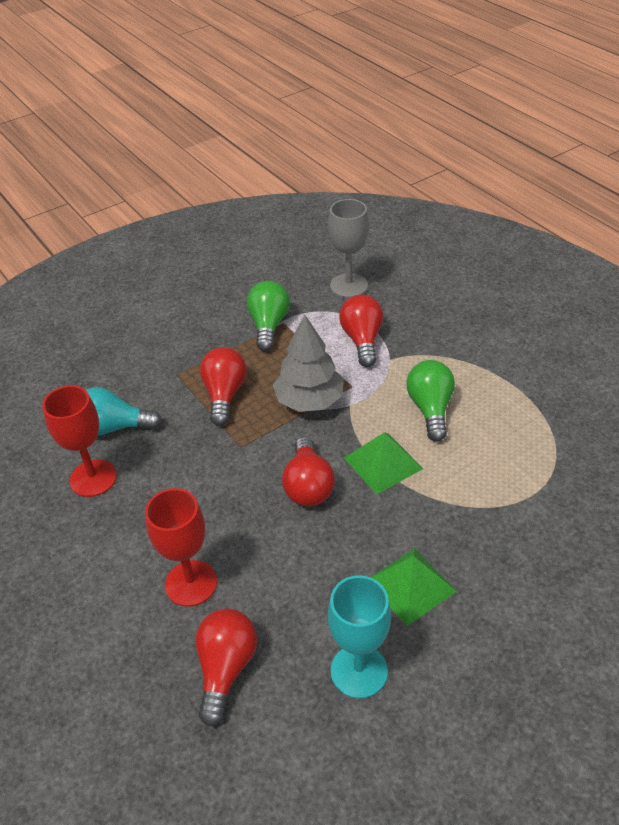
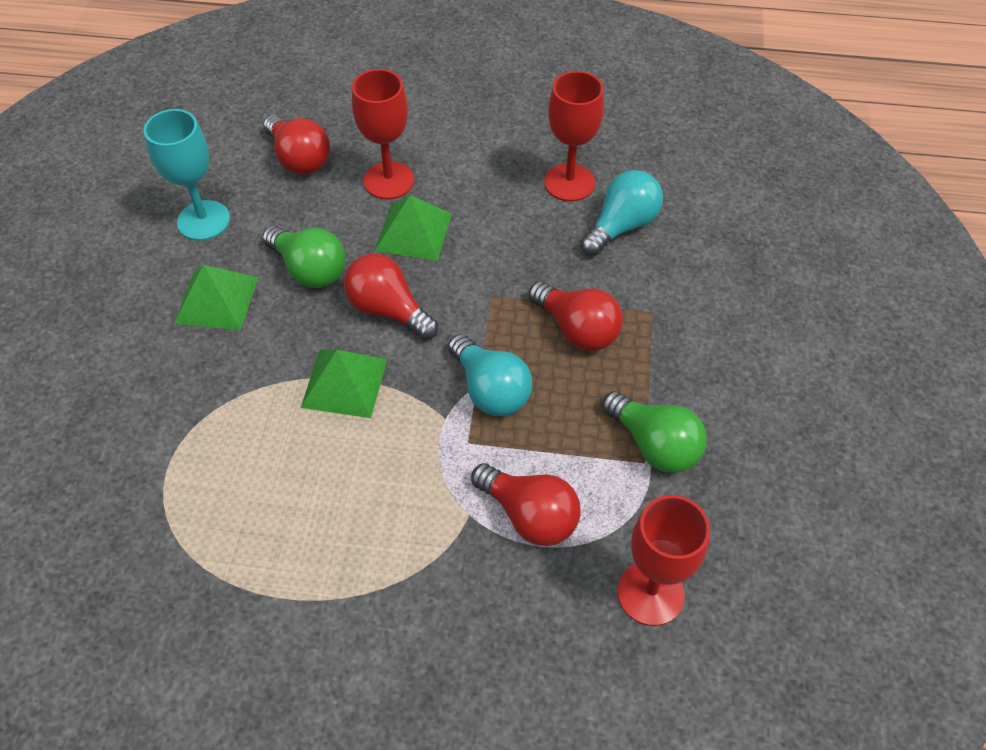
camera: 130 degrees right, 10 degrees up
(228, 526) = (413, 231): none -> green pyramid
(309, 400) = (490, 390): grey tree -> turquoise light bulb
(349, 286) = (650, 593): grey goblet -> red goblet
(430, 409) = (357, 483): green light bulb -> green light bulb (309, 269)

